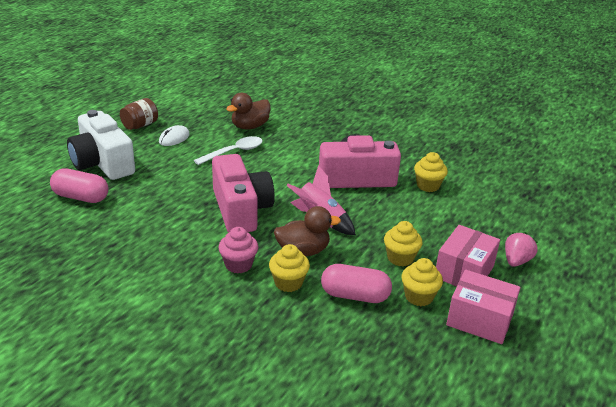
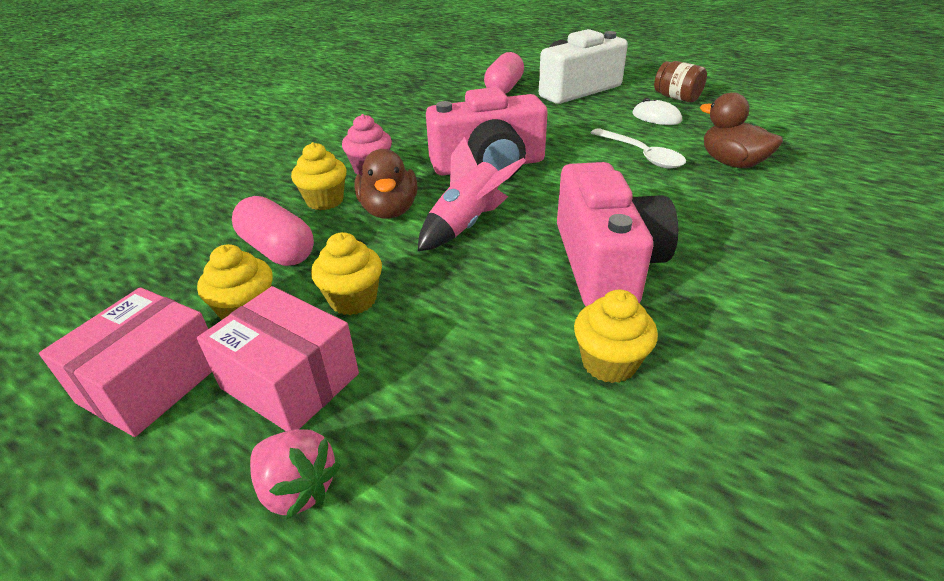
camera: 95 degrees right, 5 degrees up
(355, 296) = (278, 250): pink capsule -> pink capsule turned 60 degrees counterclockwise

